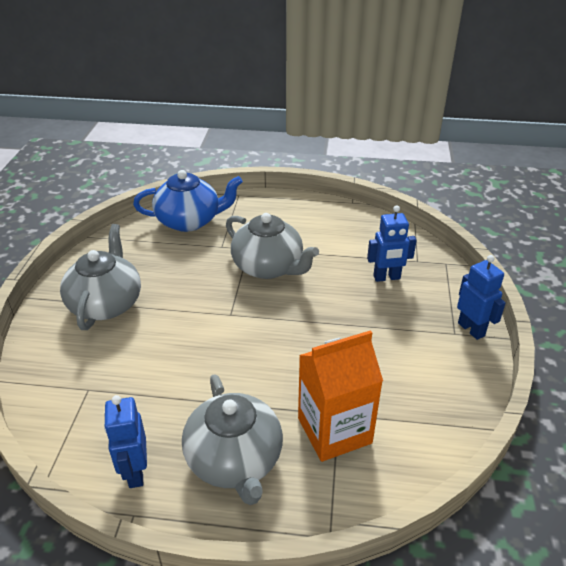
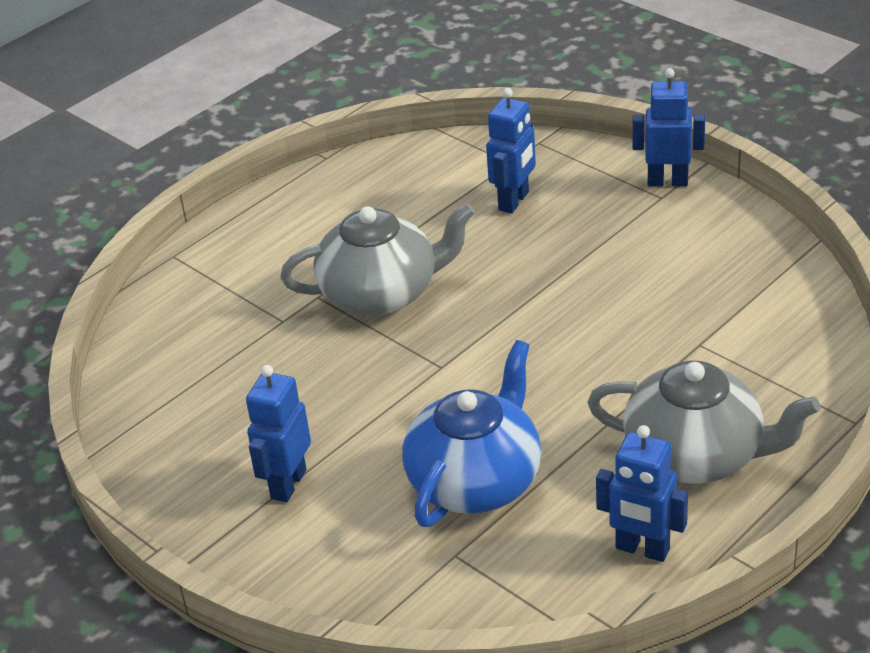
camera: 50 degrees left, 0 degrees up
(106, 303) = (288, 484): grey teapot -> blue robot
(189, 221) = (180, 330): blue teapot -> blue teapot (476, 480)
(334, 430) = (721, 357): orange carton -> none

